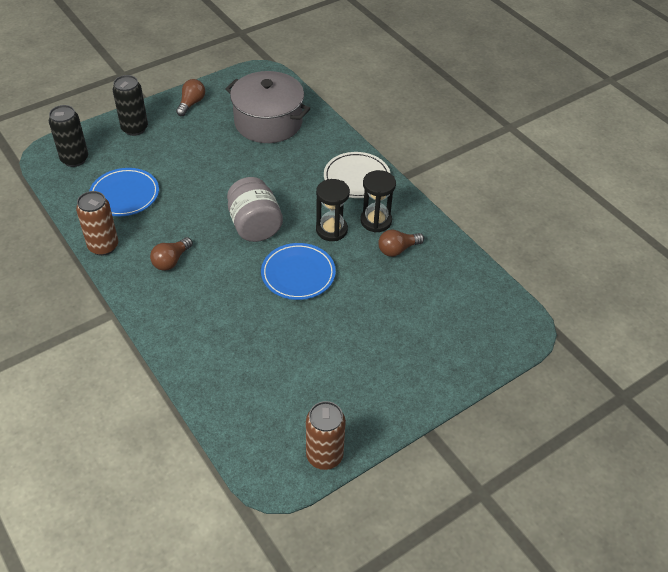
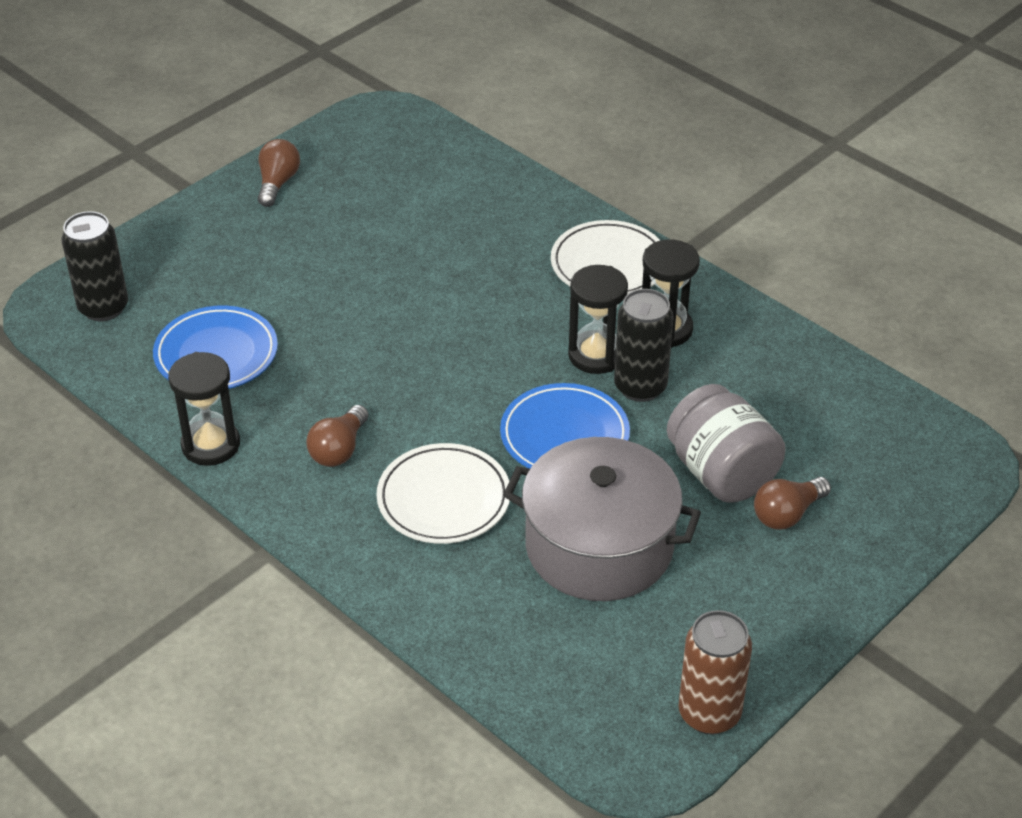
camera: 10 degrees left, 5 degrees down
(103, 246) = (211, 445): brown can -> black hourglass
(134, 128) = (192, 240): black can -> black can (640, 387)
(218, 299) = (444, 499): none -> white plate
(255, 226) = (462, 369): grey jar -> grey jar (721, 473)
(268, 122) = (424, 195): grey pot -> grey pot (599, 546)
(397, 249) = (717, 369): brown light bulb -> brown light bulb (787, 514)

